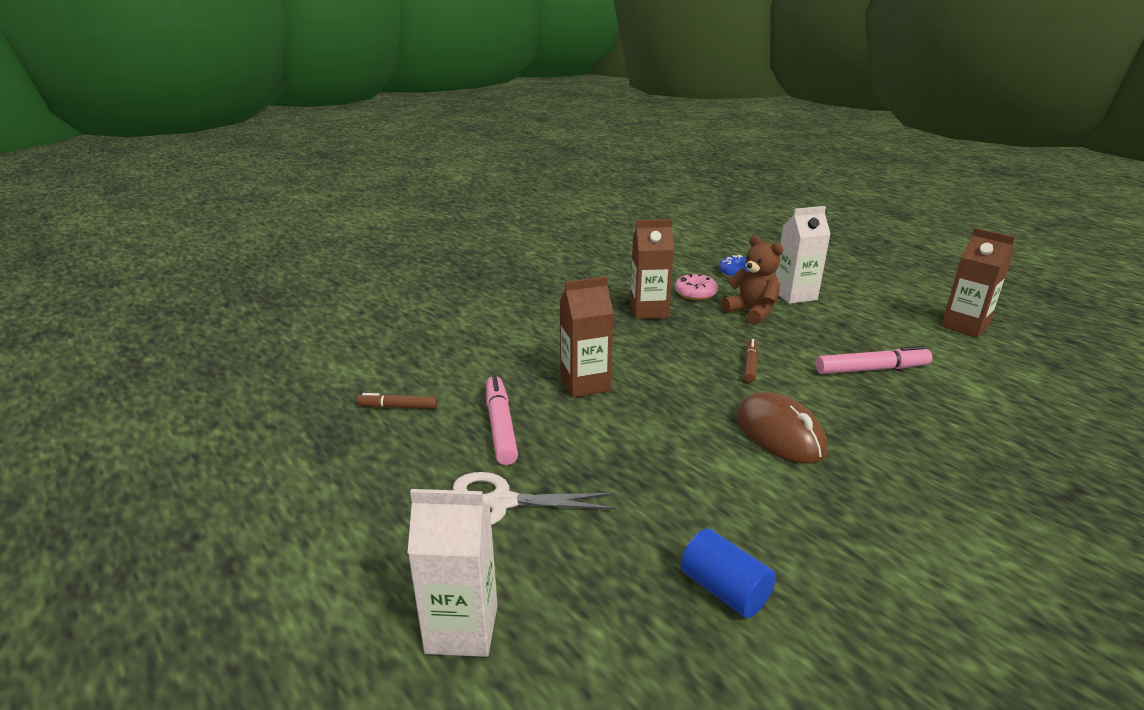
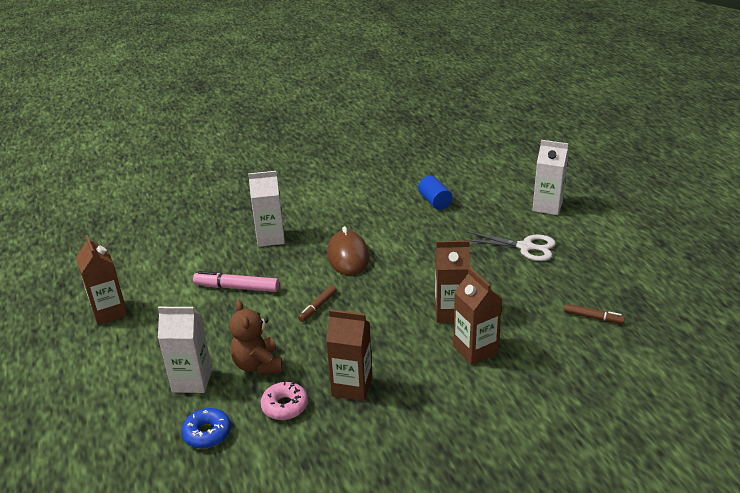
camera: 160 degrees left, 5 degrees up
(500, 426) = (520, 290): pink marker -> none
(541, 353) = (475, 350): none -> brown carton
(930, 443) = (270, 238): none -> white carton

